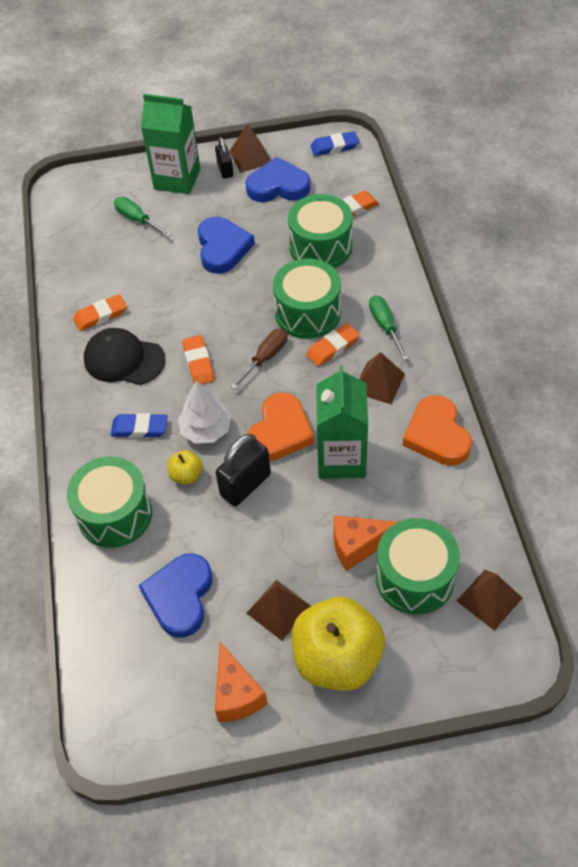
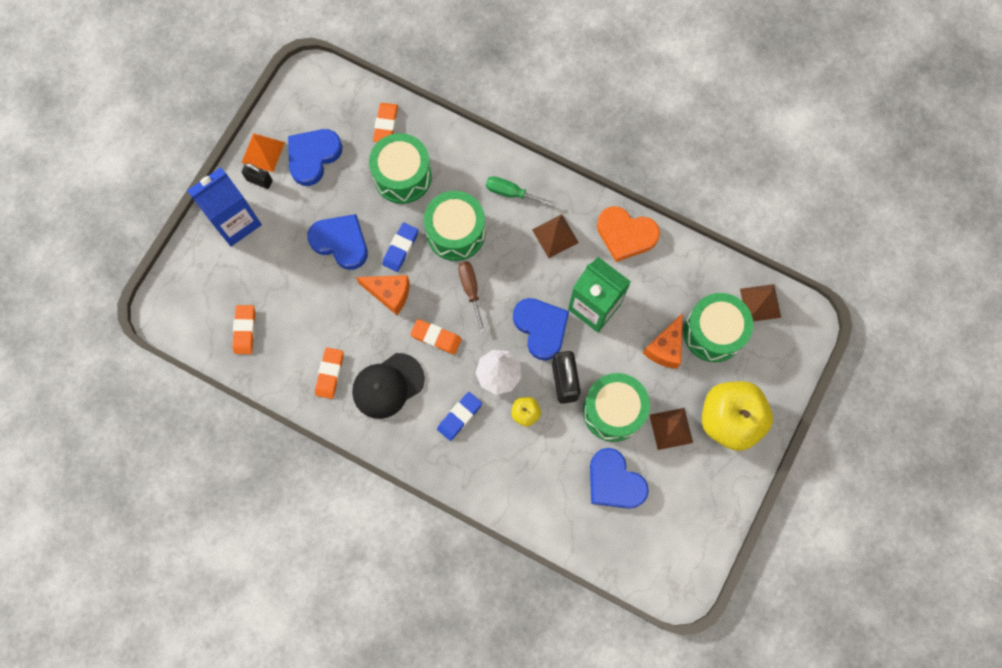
camera: 55 degrees left, 20 degrees up
(115, 514) = (518, 481): green drum -> green drum (613, 411)
(137, 220) = (253, 281): green screwdriver -> none
(177, 179) = (236, 222): green carton -> blue carton
(236, 694) = (707, 495): orange cheese -> orange cheese (389, 294)
(250, 157) = (263, 152): brown pyramid -> orange pyramid
(280, 432) = (541, 328): orange heart -> blue heart
(333, 347) = (500, 240): orange eraser -> orange eraser (245, 330)
(334, 147) = (310, 86): blue eraser -> blue eraser (400, 248)

